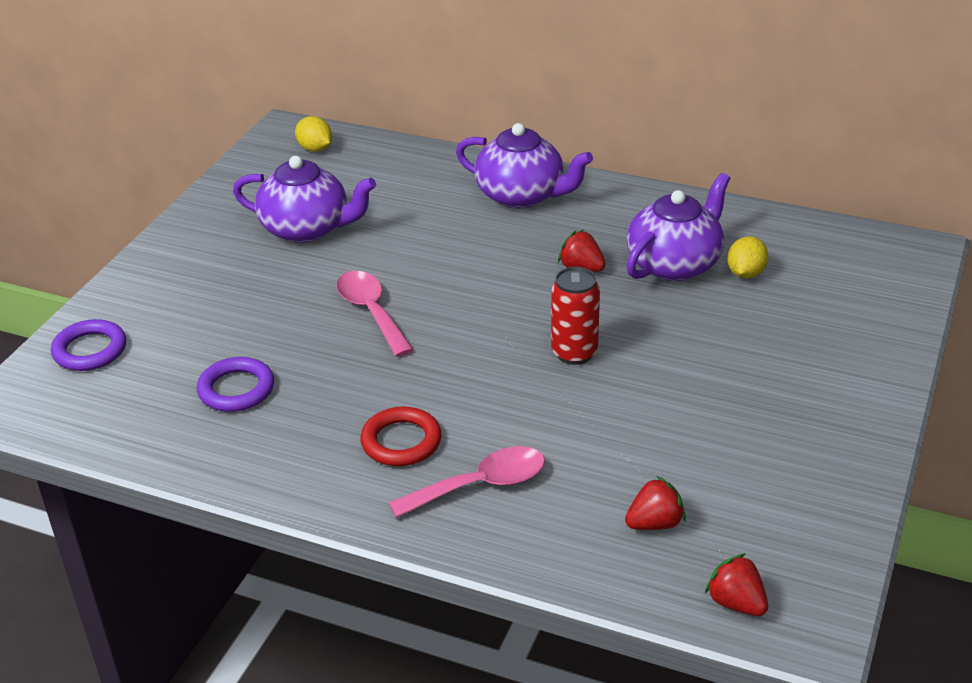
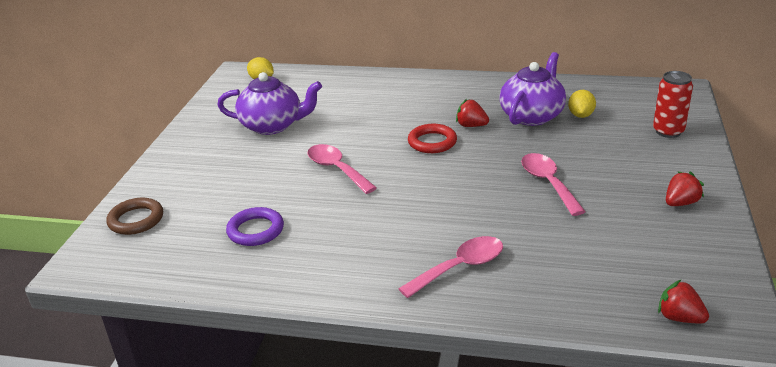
camera: 10 degrees left, 5 degrees down
(90, 350) = (136, 220): purple ring -> brown ring
(401, 441) = (390, 247): red ring -> red ring (432, 142)
(522, 196) = (413, 90): purple teapot -> none
(574, 353) = (489, 175): red can -> red can (668, 131)
(650, 377) = (548, 183): none -> pink spoon
(655, 523) = (595, 274): red strawberry -> red strawberry (680, 203)

